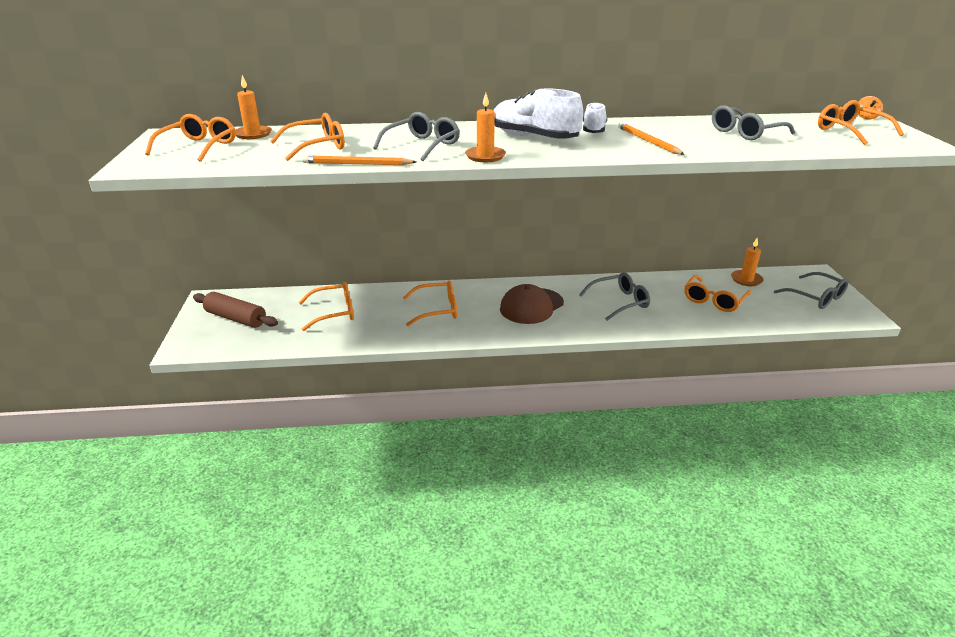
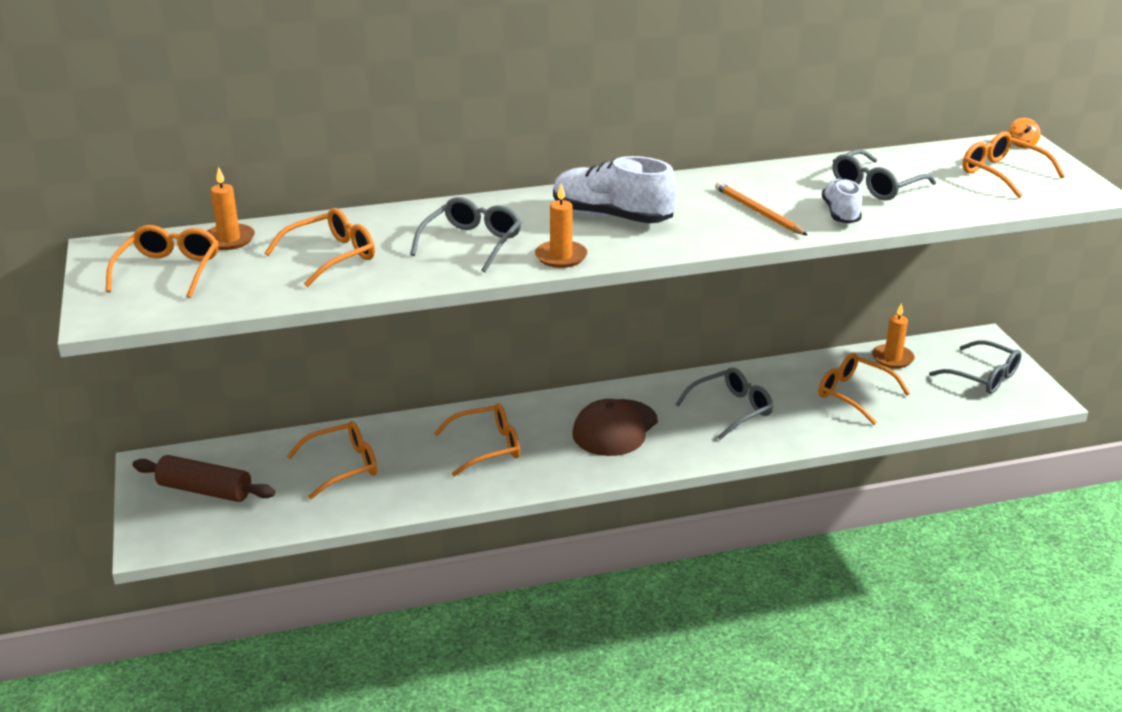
camera: 10 degrees left, 0 degrees up
(357, 164) = (401, 285): orange pencil -> none
(593, 130) = (685, 196): white shoe -> white shoe (840, 213)
(713, 300) = (854, 394): orange glasses -> orange glasses turned 105 degrees clockwise

